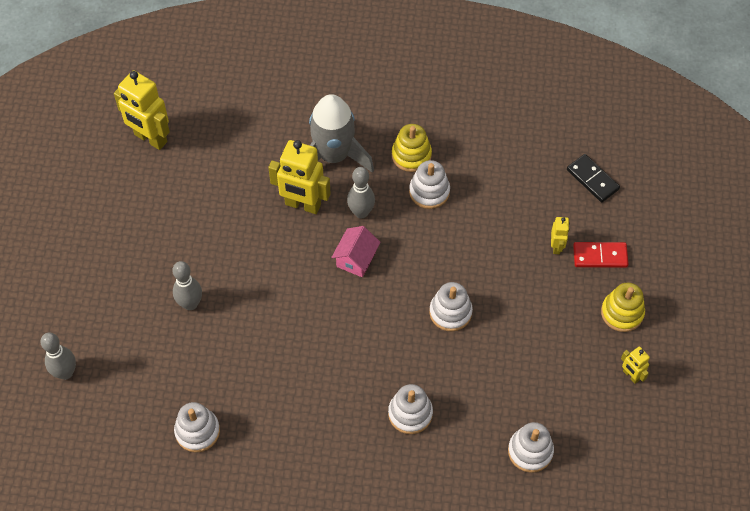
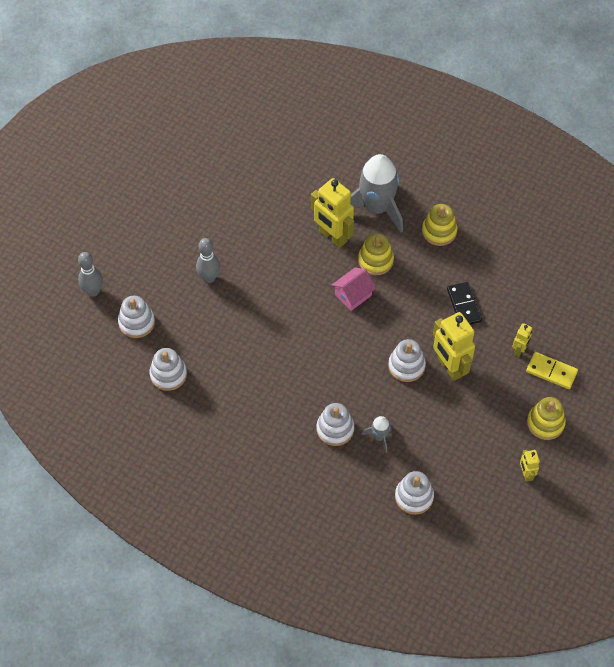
camera: 25 degrees right, 0 degrees up
(150, 138) = (240, 139): yellow robot -> yellow robot (449, 367)
(361, 212) = (375, 260): grey bowling pin -> yellow stacking toy
(429, 191) = (438, 265): white stacking toy -> white stacking toy (136, 322)
(461, 401) = (379, 436): none -> grey rocket
(592, 179) = (578, 308): black domino -> black domino (464, 305)
(600, 256) = (551, 371): red domino -> yellow domino

